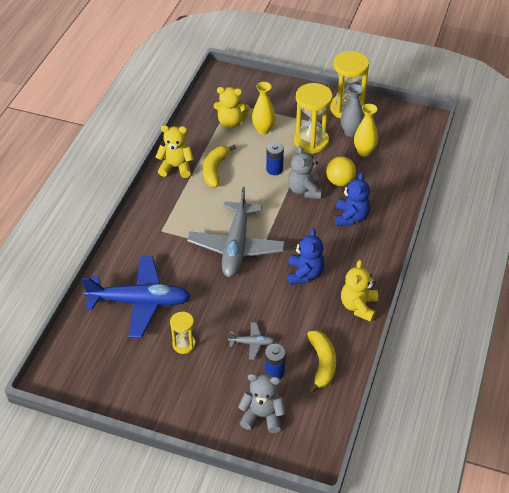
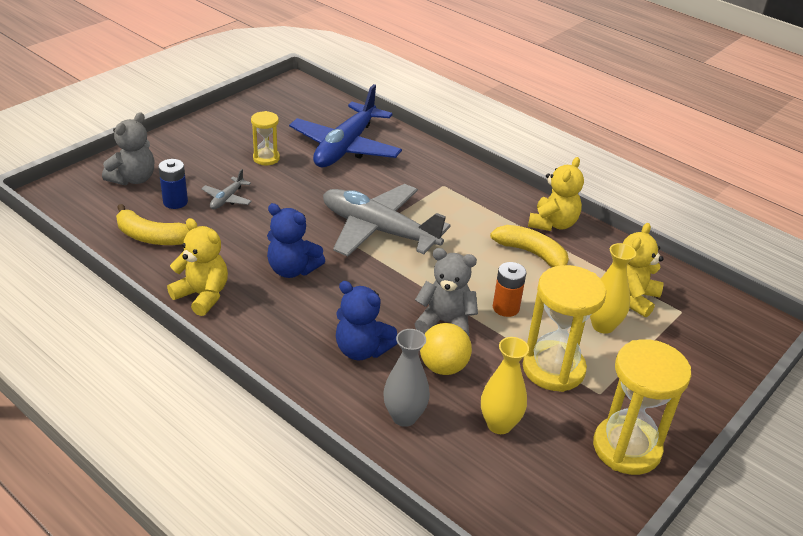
camera: 110 degrees right, 10 degrees down
(274, 169) = (506, 308): blue battery -> orange battery
(351, 132) = (558, 427): grey vase -> grey vase (404, 417)

